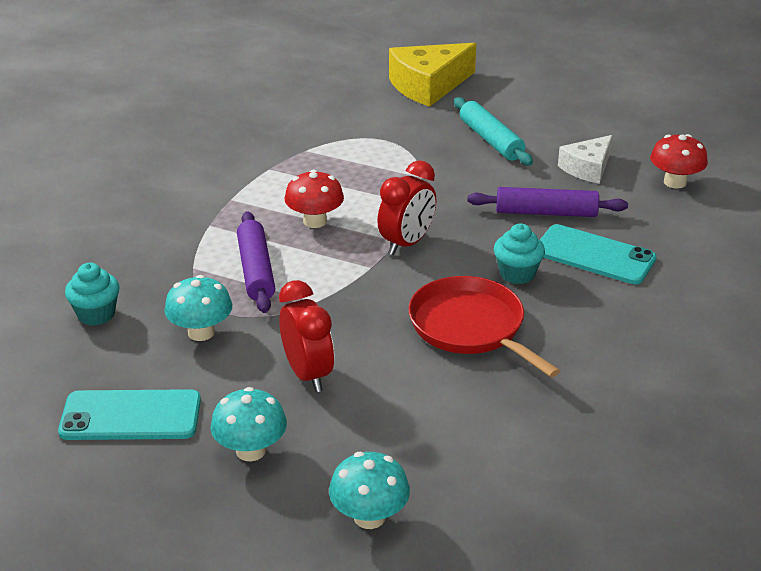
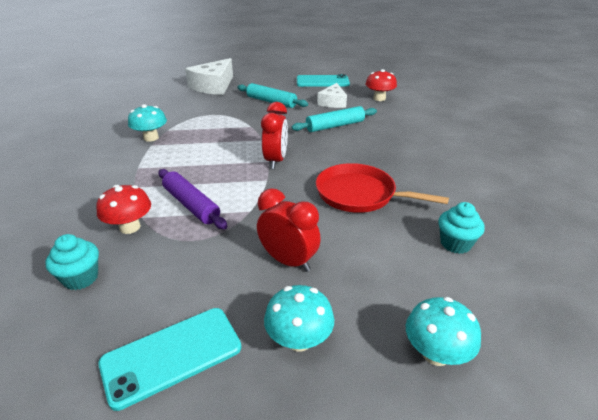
camera: 30 degrees left, 0 degrees up
(201, 332) = (182, 260): turquoise mushroom -> turquoise mushroom (151, 138)
(315, 221) = (207, 165): red mushroom -> red mushroom (130, 227)
(428, 86) = (213, 86): yellow cheese -> white cheese
(517, 274) = (353, 158): turquoise cupcake -> turquoise cupcake (455, 244)
(546, 213) = (335, 126): purple rolling pin -> turquoise rolling pin
(594, 255) = (381, 138): turquoise phone -> turquoise phone (322, 81)

